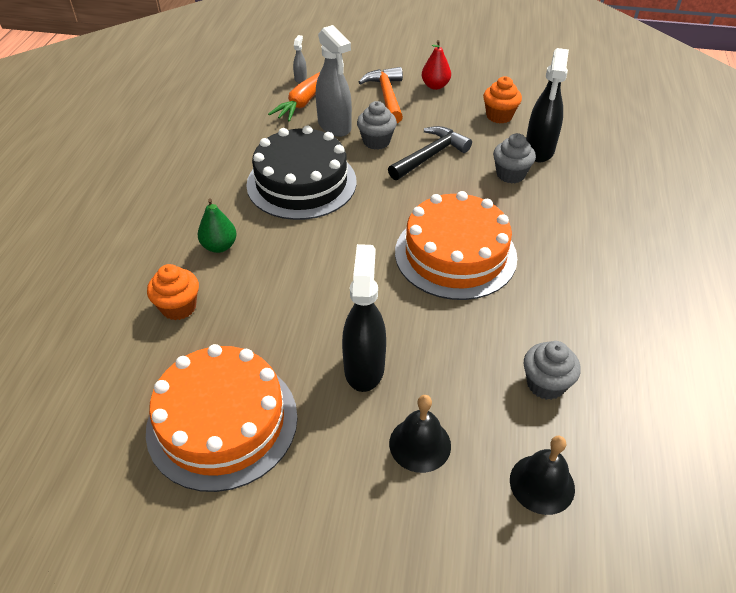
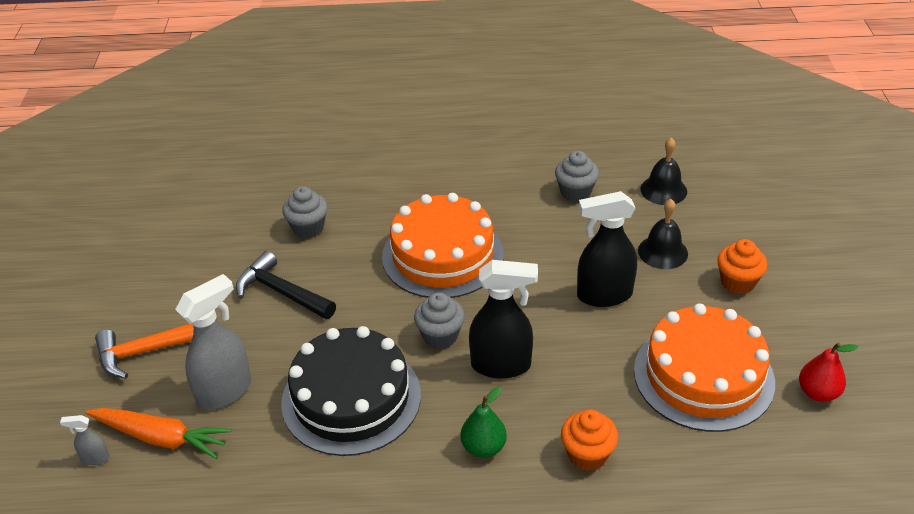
camera: 100 degrees left, 5 degrees down
(376, 141) = (256, 344): grey cupcake -> grey cupcake (440, 336)
(435, 86) = (125, 306): red pear -> red pear (818, 393)
(499, 116) = (195, 244): orange cupcake -> orange cupcake (737, 282)
(539, 150) = (262, 210): black spray bottle -> black spray bottle (501, 365)

